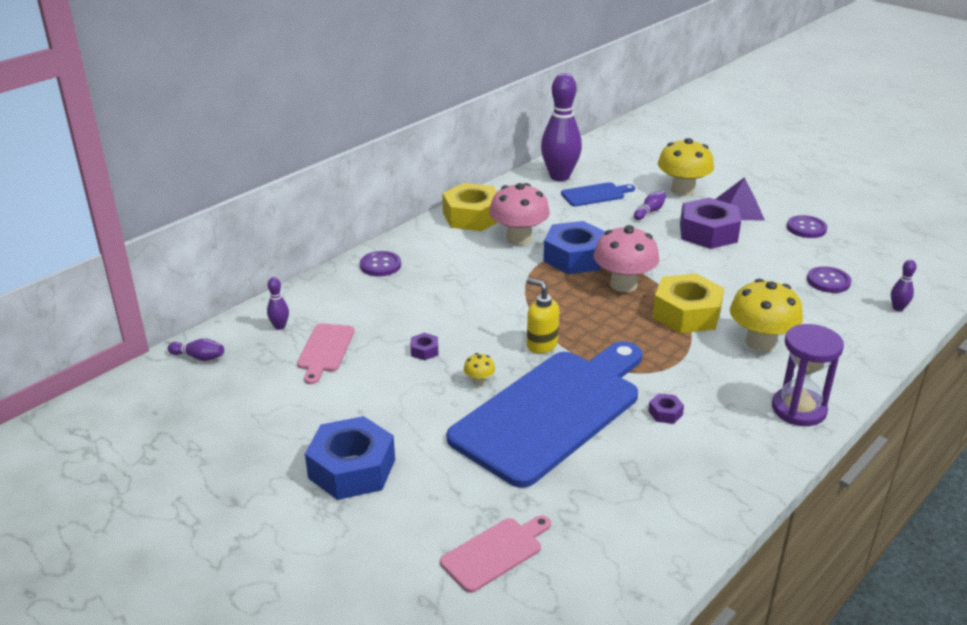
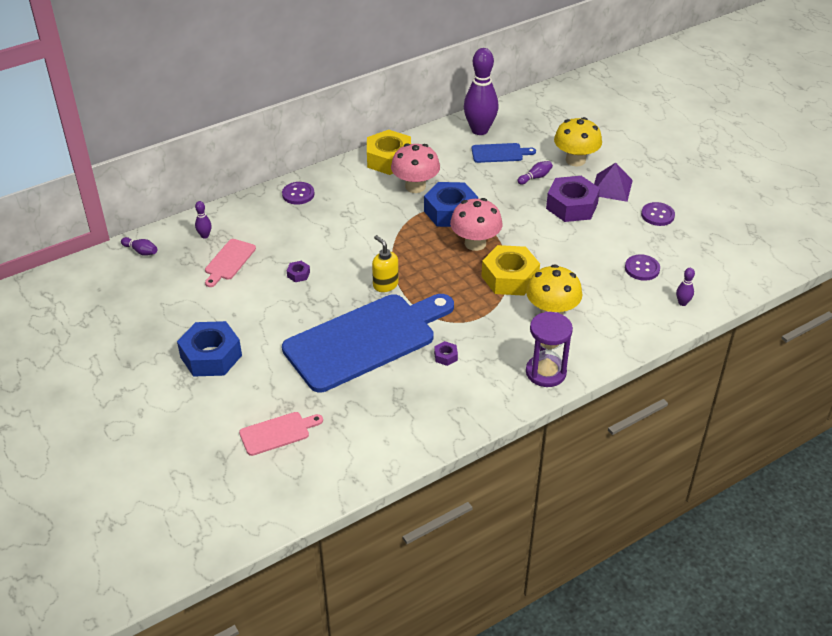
camera: 15 degrees right, 10 degrees up
(479, 381) = (326, 306): yellow mushroom -> none

